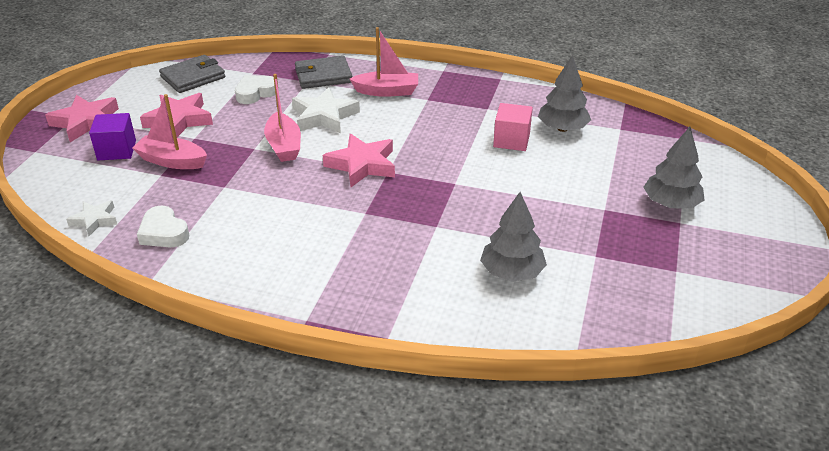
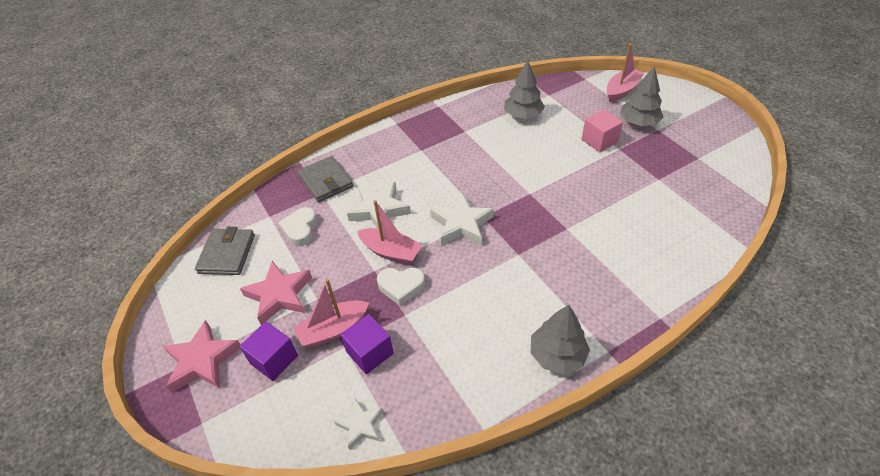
camera: 45 degrees left, 10 degrees up
(164, 233) = (427, 384): white heart -> white heart (401, 287)
(167, 189) = (370, 352): none -> purple cube
(323, 76) = (326, 181): grey wallet -> grey wallet turned 60 degrees counterclockwise
(362, 165) = (461, 224): pink star -> white star
(387, 91) = (387, 162): pink boat -> pink boat (622, 90)
(511, 140) = (511, 142): pink cube -> pink cube (599, 141)
(512, 272) = (644, 222): grey tree -> grey tree (557, 355)

